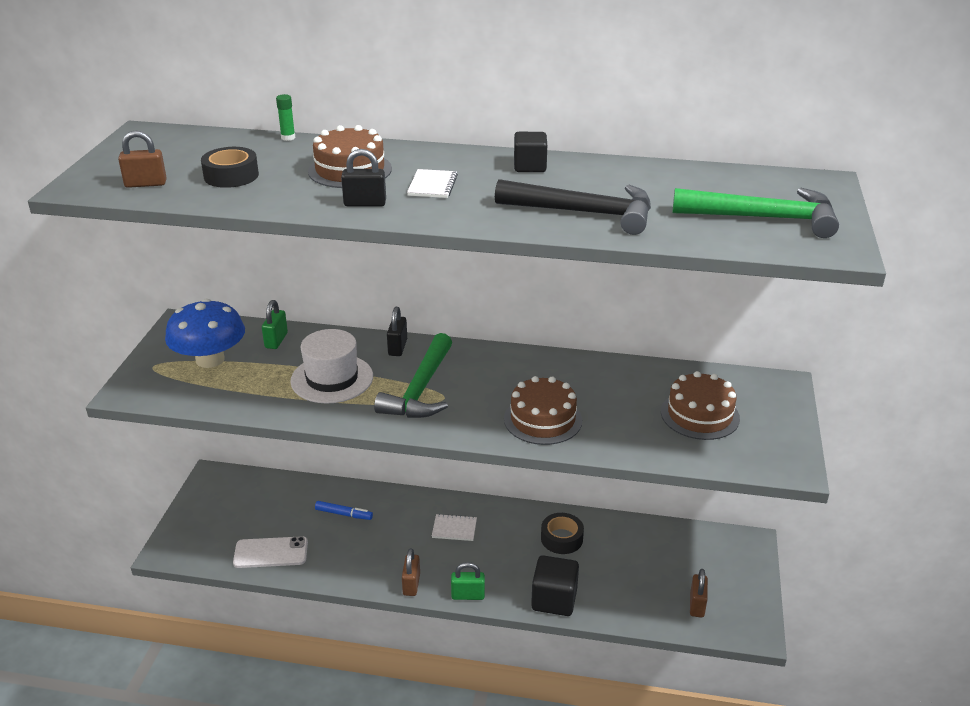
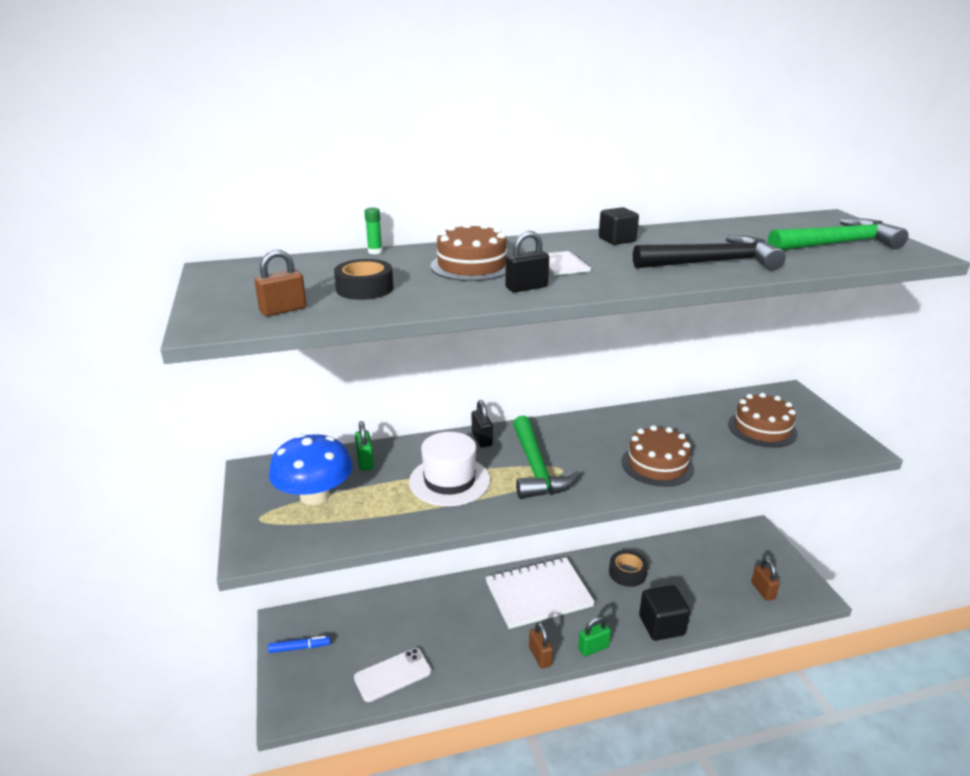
camera: 25 degrees left, 5 degrees down
(344, 514) = (434, 614): blue marker -> blue marker (299, 647)
(454, 528) = (538, 594): white notebook -> white notebook, size x2.35

